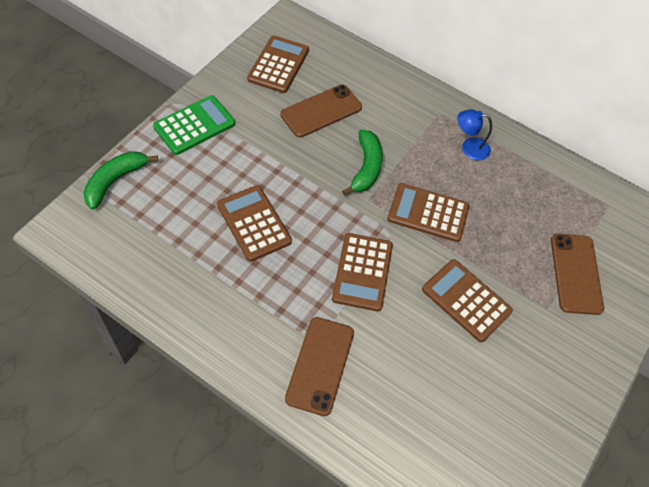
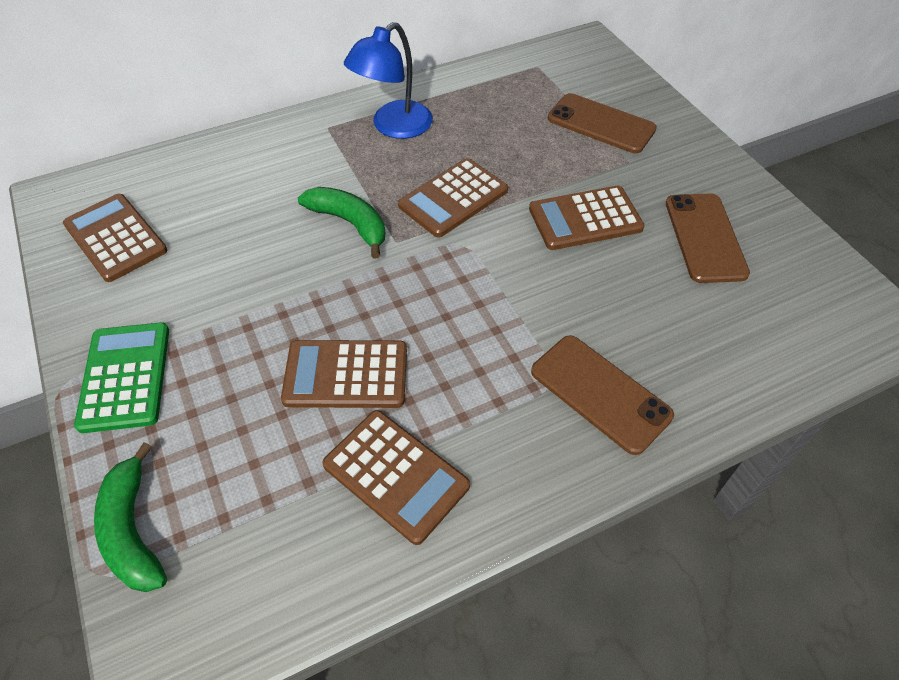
camera: 55 degrees left, 5 degrees down
(321, 111) = (230, 228): brown phone -> brown phone (705, 237)
(362, 272) = (493, 292): brown calculator -> brown calculator (396, 475)
(469, 148) = (393, 127): blue lamp -> blue lamp, size x1.62

